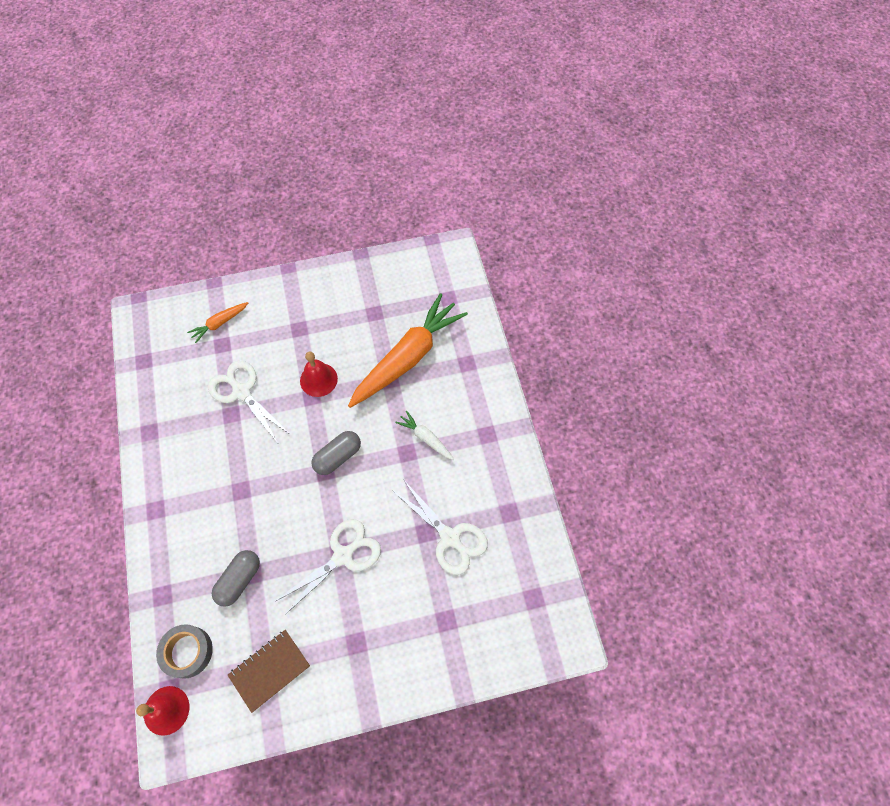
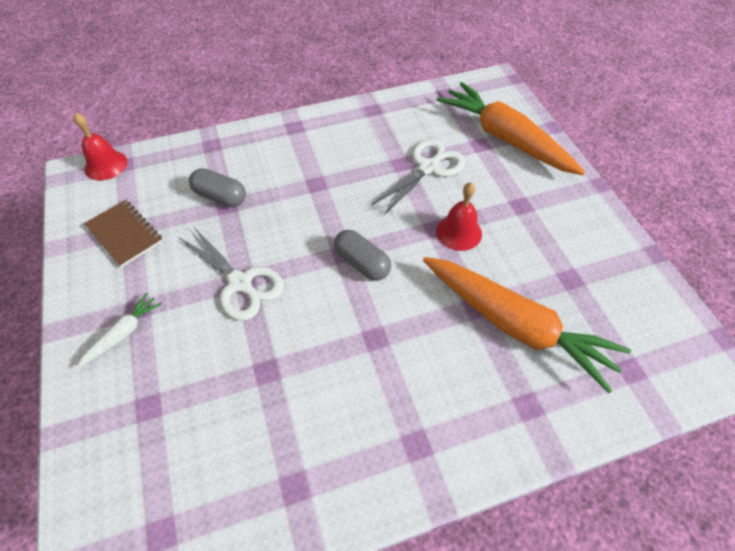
camera: 85 degrees right, 10 degrees down
(187, 652) = (155, 170): grey tape -> none
(219, 323) = (505, 138): orange carrot -> orange carrot, size x2.28
(425, 438) = (399, 359): white carrot -> white carrot (123, 333)
(450, 538) = (258, 403): white scissors -> none

